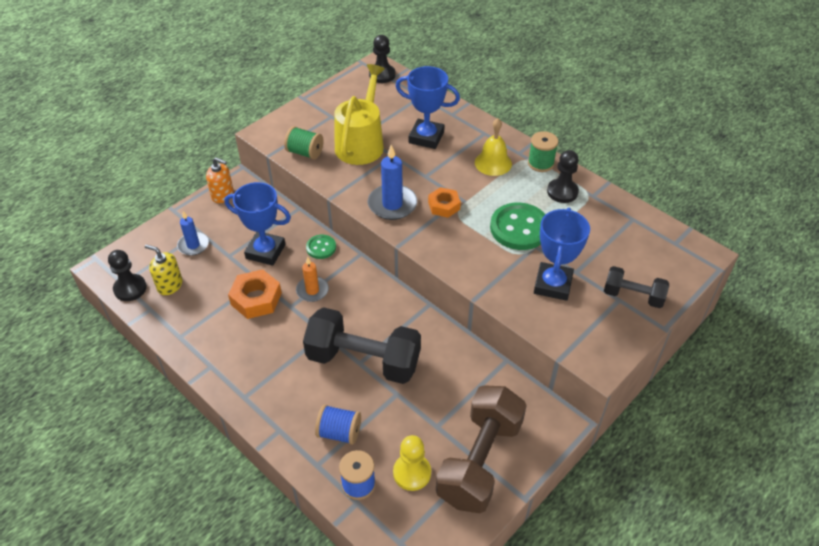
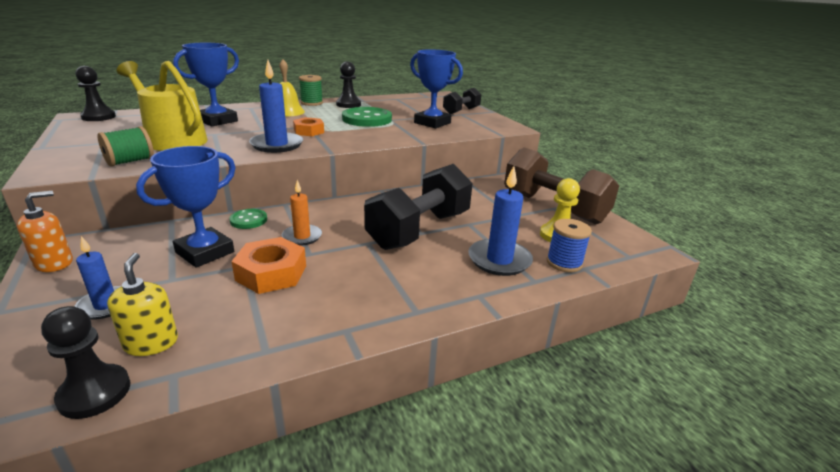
camera: 70 degrees left, 20 degrees down
(170, 285) = (151, 343): yellow soap dispenser -> yellow soap dispenser turned 120 degrees clockwise
(339, 432) = (499, 260): blue spool -> blue candle

